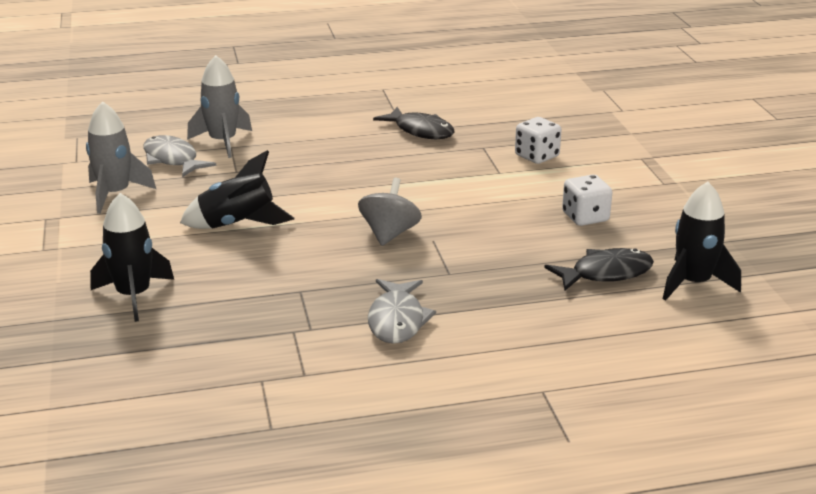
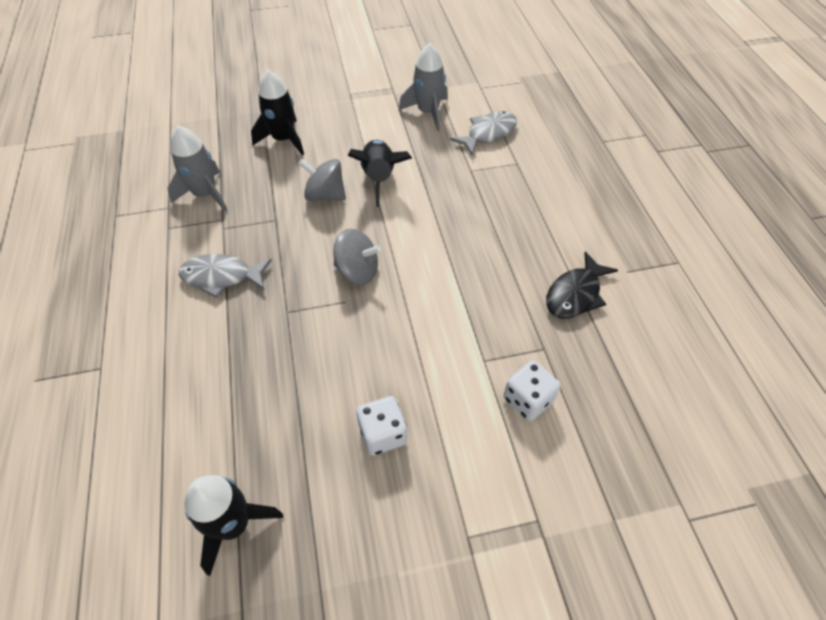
camera: 90 degrees right, 25 degrees up
(222, 142) = (525, 157): grey rocket -> grey rocket (205, 194)
(260, 258) = (325, 195): none -> grey spinning top
(606, 273) = (266, 439): black fish -> none

